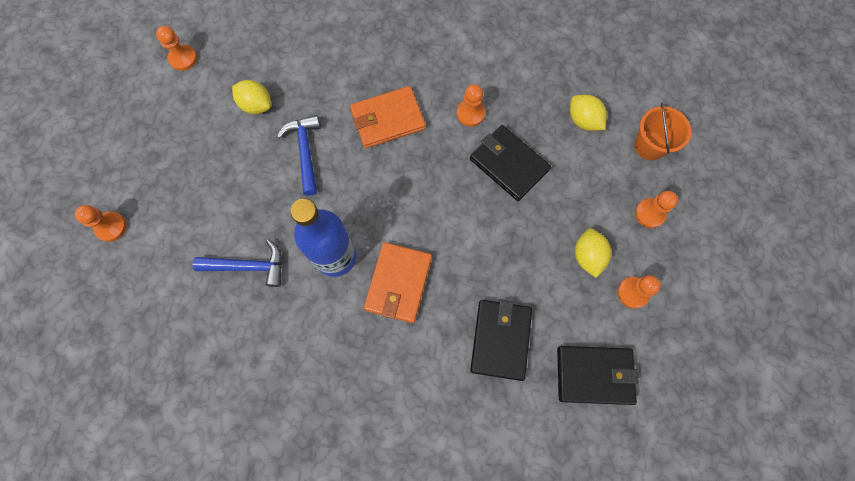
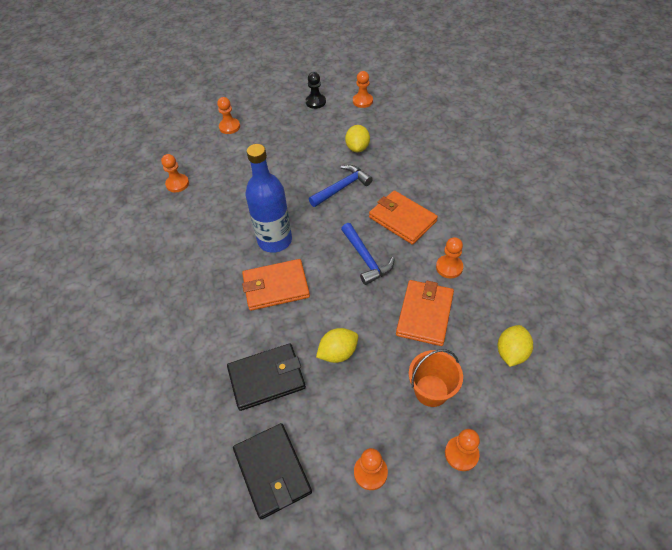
camera: 65 degrees right, 20 degrees down
(143, 108) = (315, 102): none -> black pawn
(170, 330) = (177, 184): none -> orange pawn
(248, 266) = (240, 199): blue hammer -> blue hammer (366, 259)
(508, 164) = (424, 314): black wallet -> orange wallet
(587, 256) = (382, 415): yellow lemon -> yellow lemon (338, 353)
(650, 145) = (533, 423): orange bucket -> orange bucket (431, 390)

